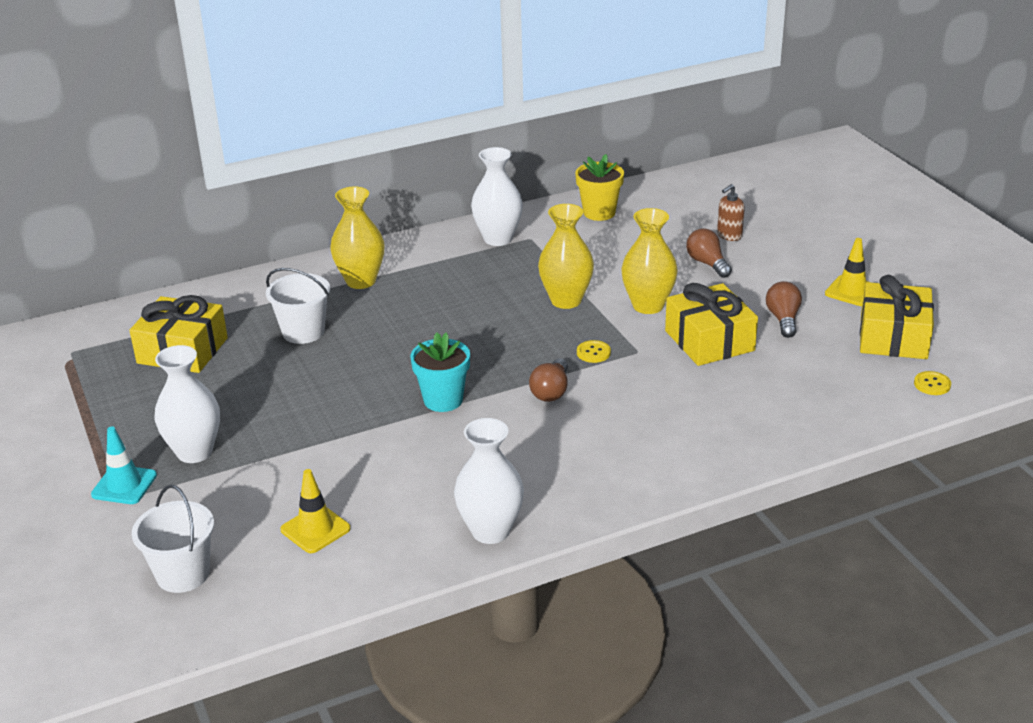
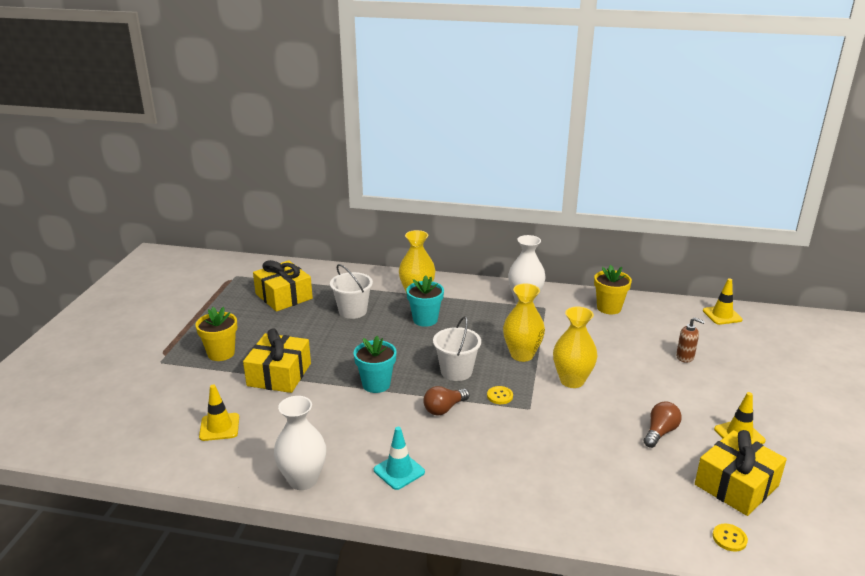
camera: 35 degrees right, 5 degrees down
(124, 485) = (170, 355): turquoise traffic cone -> turquoise traffic cone (399, 471)
(183, 574) = (132, 418): white bucket -> white bucket (456, 371)
(194, 452) = (221, 353): white vase -> yellow flower pot
(408, 306) = (425, 320): none -> turquoise flower pot
(707, 263) = (647, 369): brown light bulb -> none
(709, 341) = (587, 423): yellow gift -> yellow gift (279, 374)
(719, 178) = (722, 315): none -> yellow traffic cone
(729, 236) = (685, 357): brown soap dispenser -> brown soap dispenser turned 150 degrees counterclockwise

